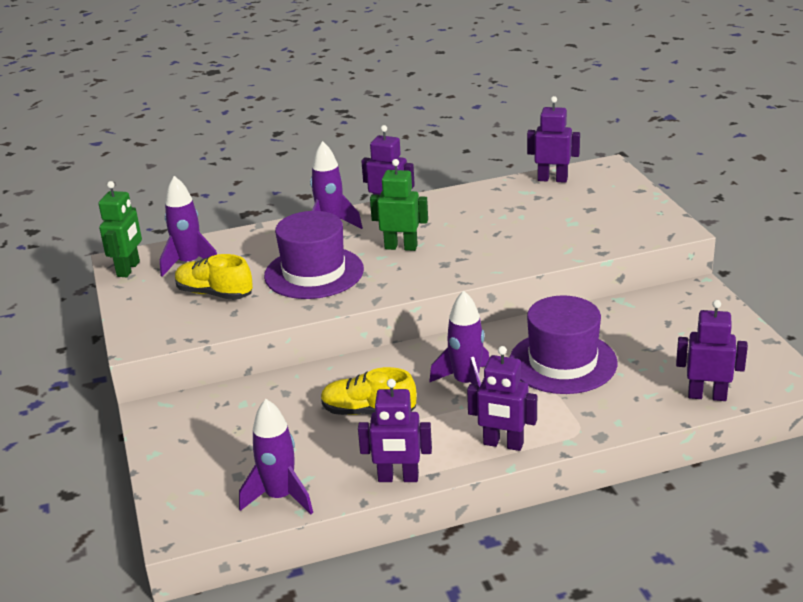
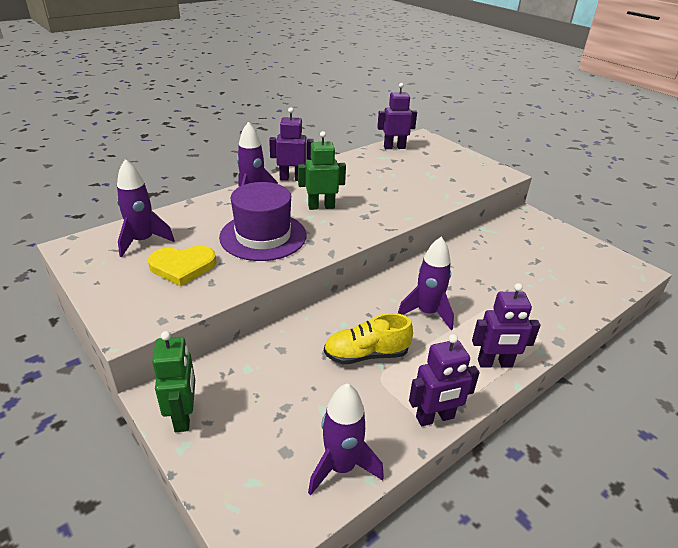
camera: 25 degrees left, 5 degrees up
(129, 269) = (83, 254): green robot -> green robot (183, 416)
(214, 294) = (182, 267): yellow shoe -> yellow heart
(562, 362) = (483, 282): purple hat -> none
(707, 395) = (599, 293): purple robot -> none

